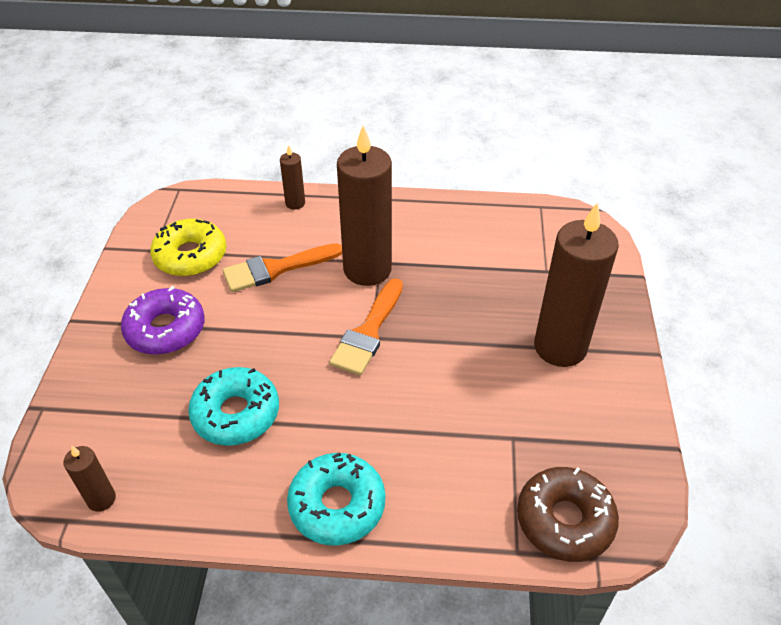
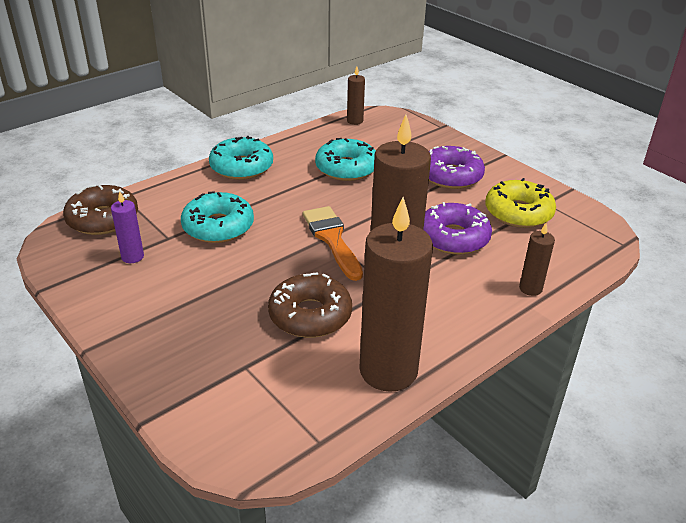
camera: 135 degrees right, 10 degrees down
(276, 269) = (453, 238): orange brush -> purple donut
(452, 418) = (218, 227): none -> turquoise donut
(465, 277) = (310, 315): none -> brown donut
(560, 347) = (177, 307): brown candle -> brown candle (388, 371)
(564, 433) = (132, 257): none -> purple candle

